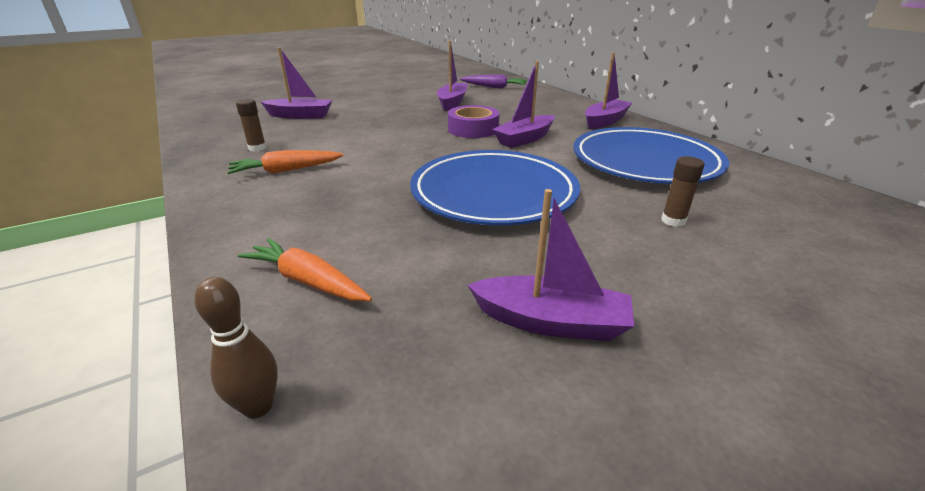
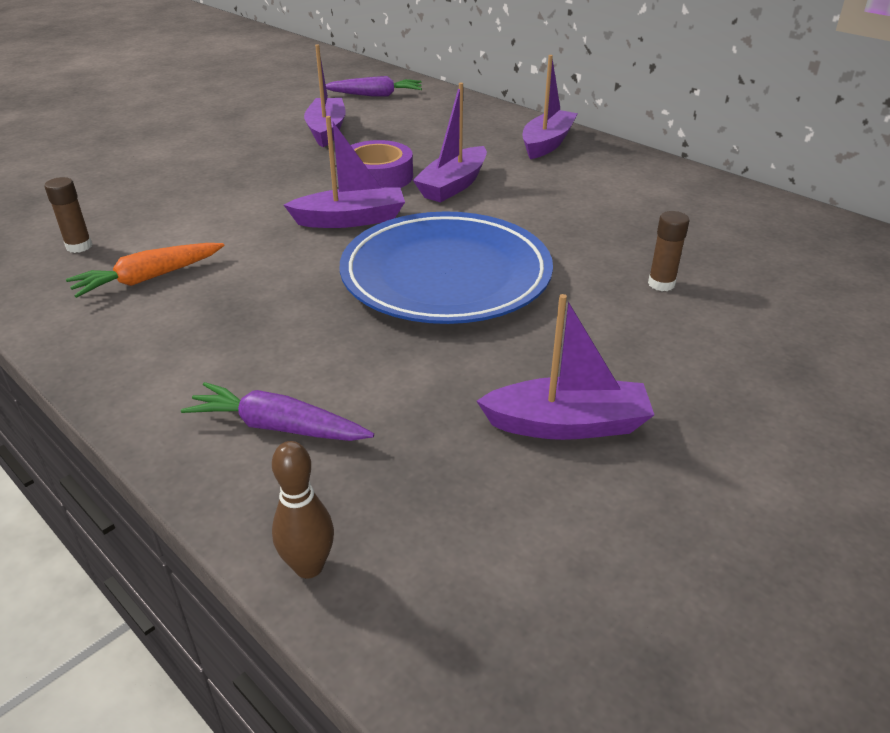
camera: 15 degrees left, 5 degrees up
(300, 115) = (107, 179): purple boat -> purple boat (350, 220)
(308, 281) = (278, 427): orange carrot -> purple carrot
(645, 162) = (612, 204): blue plate -> none

